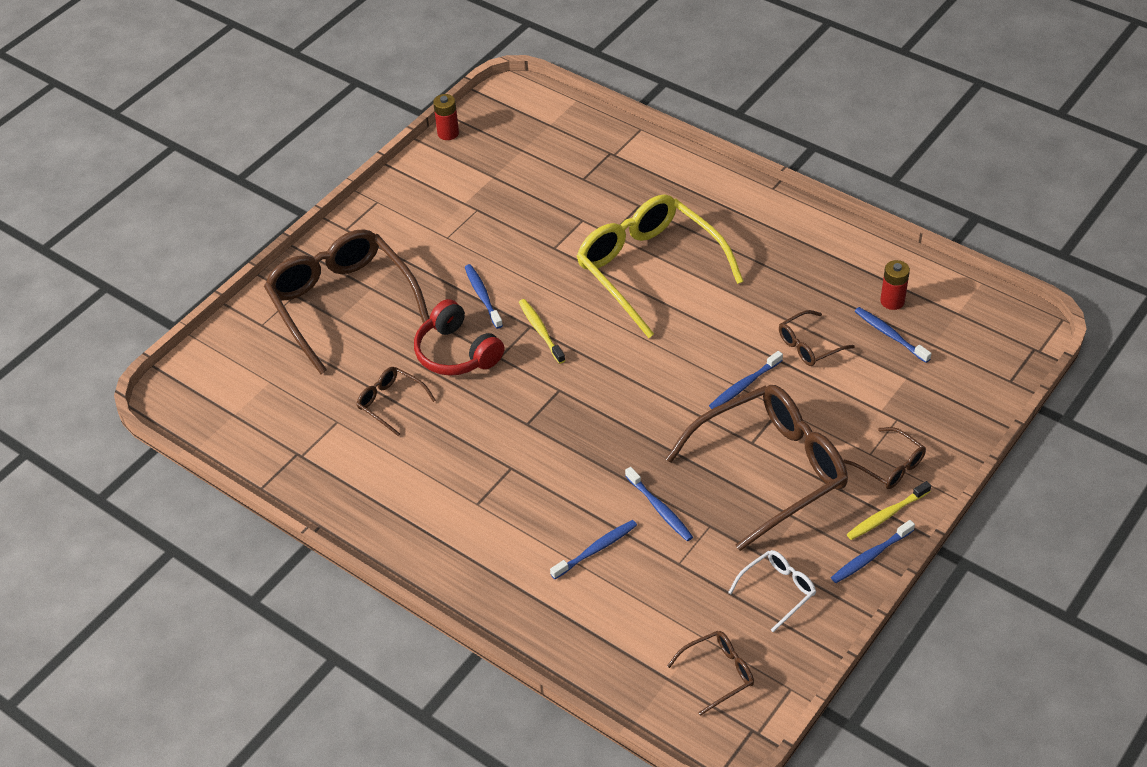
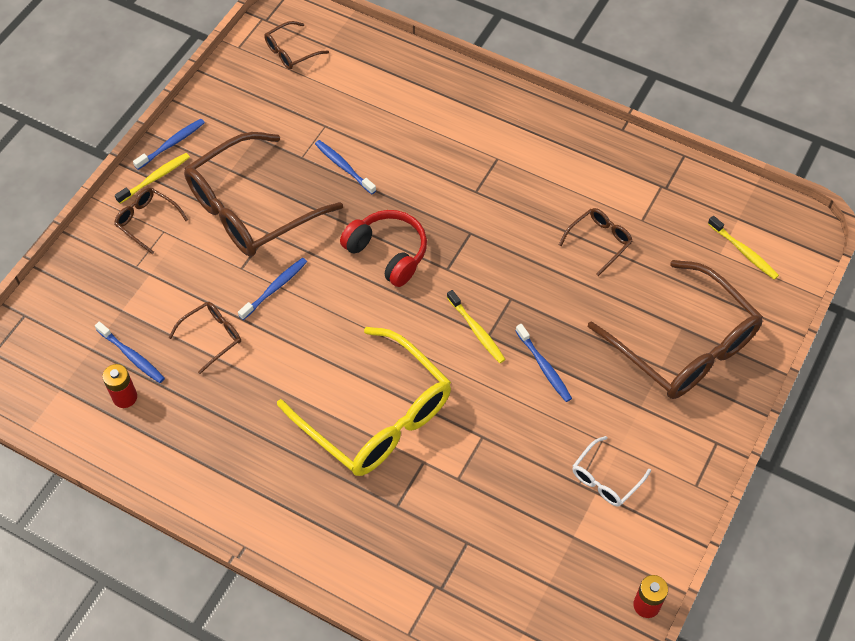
camera: 170 degrees right, 10 degrees up
(245, 381) = (743, 251): none -> yellow toothbrush
(391, 403) = (599, 242): brown glasses -> brown glasses turned 75 degrees counterclockwise
(457, 352) = (553, 299): red headphones -> red headphones (388, 253)
(595, 549) = (392, 130): blue toothbrush -> none
(777, 591) = (246, 112): white glasses -> white glasses (606, 479)

